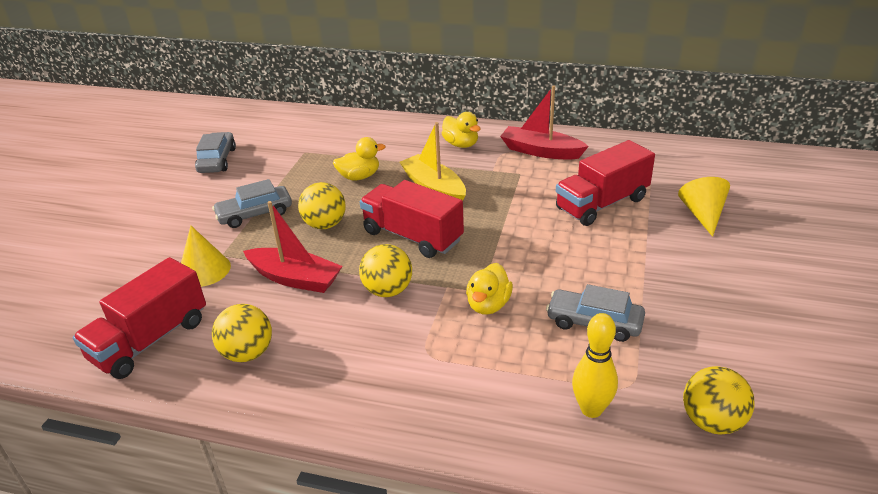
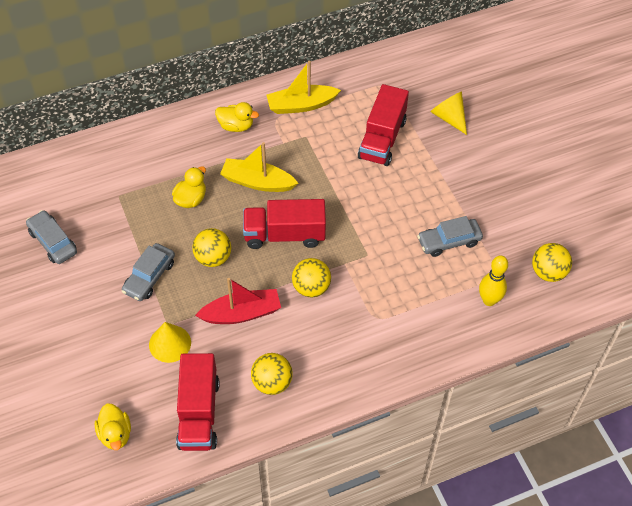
camera: 40 degrees left, 20 degrees up
(488, 305) = (381, 263): yellow duck -> yellow duck (115, 434)
(541, 151) = (301, 105): red boat -> yellow boat

